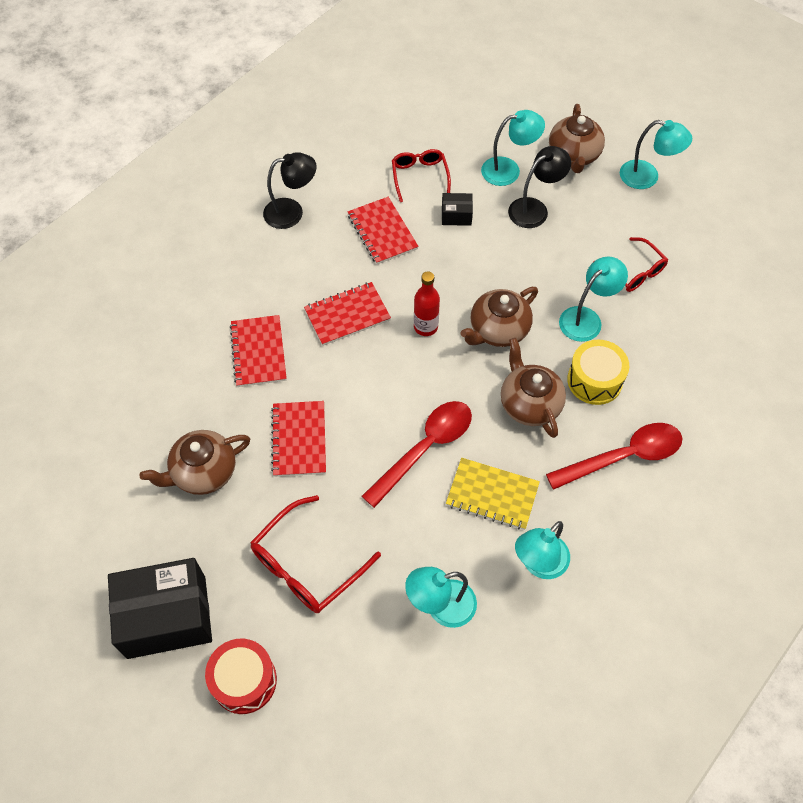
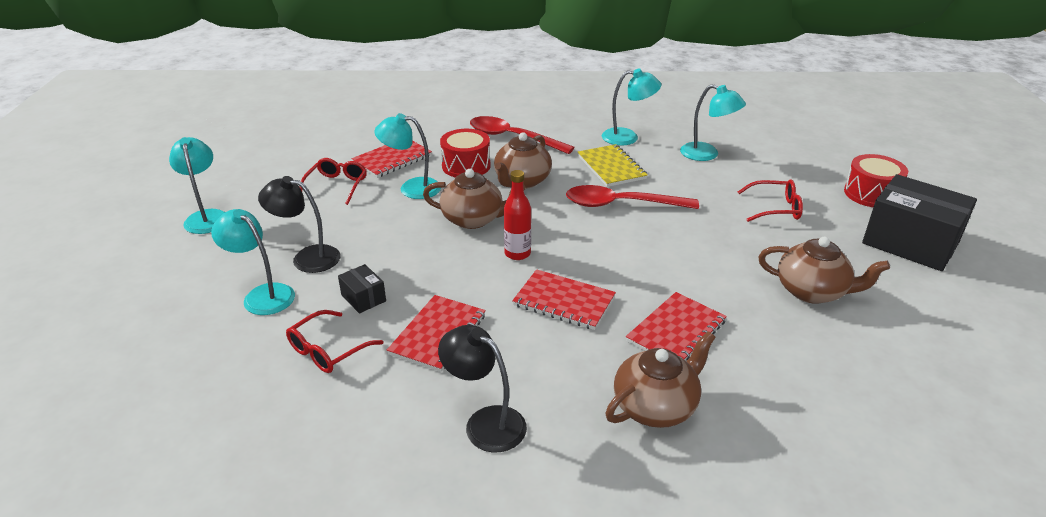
camera: 130 degrees left, 25 degrees down
(299, 440) = (708, 261): red notebook -> red notebook (392, 159)
(307, 565) = (775, 208): red glasses -> red glasses, size x0.66
(573, 155) = (205, 265): brown teapot -> brown teapot (656, 406)
(594, 380) = (466, 166): yellow drum -> red drum

